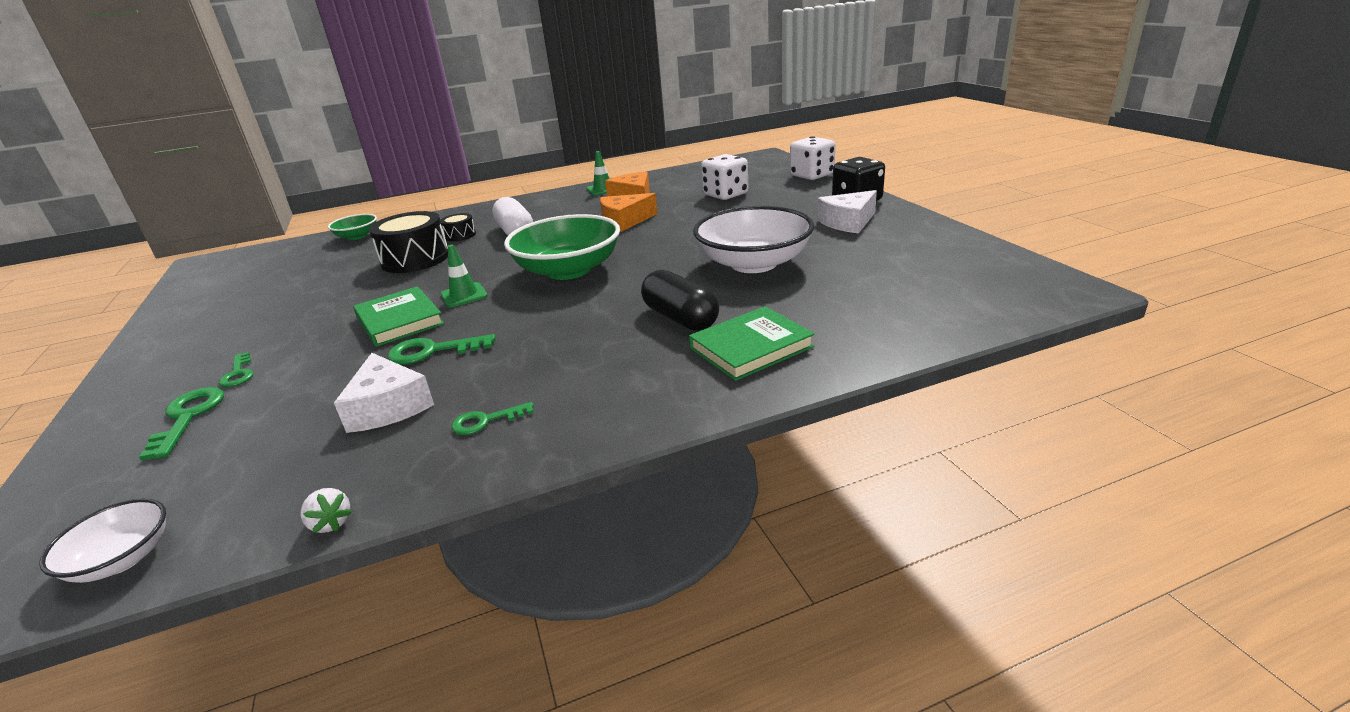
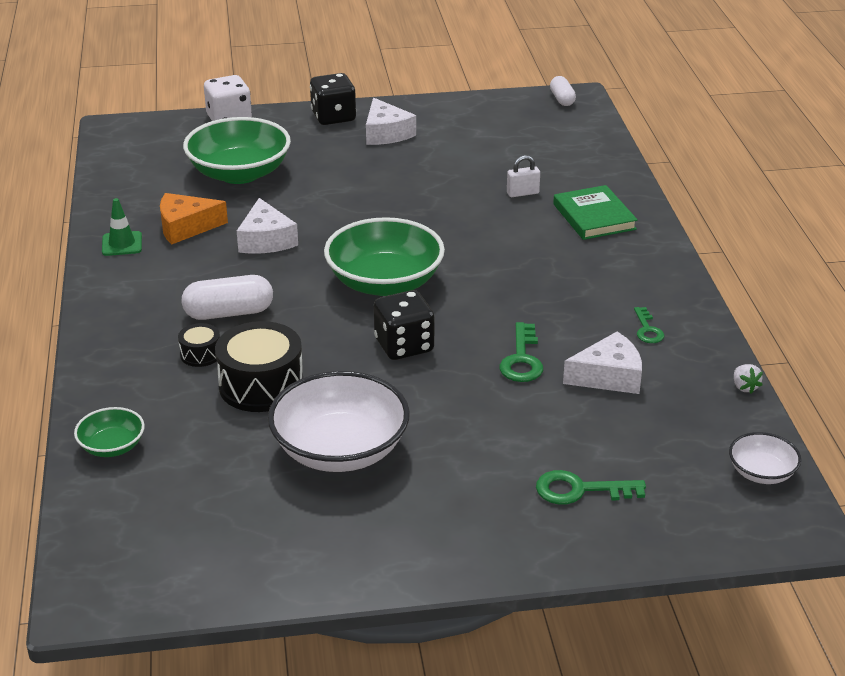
camera: 80 degrees left, 5 degrees up
(238, 374) = (506, 476): green key -> none
(331, 523) = (744, 387): white strawberry -> white strawberry turned 105 degrees clockwise
(399, 320) = (441, 383): green book -> none
(464, 295) = (404, 346): green traffic cone -> black dice
(625, 221) = (266, 240): orange cheese -> white cheese
(680, 318) = (530, 237): black capsule -> none
(725, 195) = (239, 173): white dice -> green bowl
(753, 263) = (444, 190): white bowl -> white bowl (340, 450)
(778, 299) = (522, 193): none -> white padlock
(1051, 283) = (562, 99): none -> white capsule

